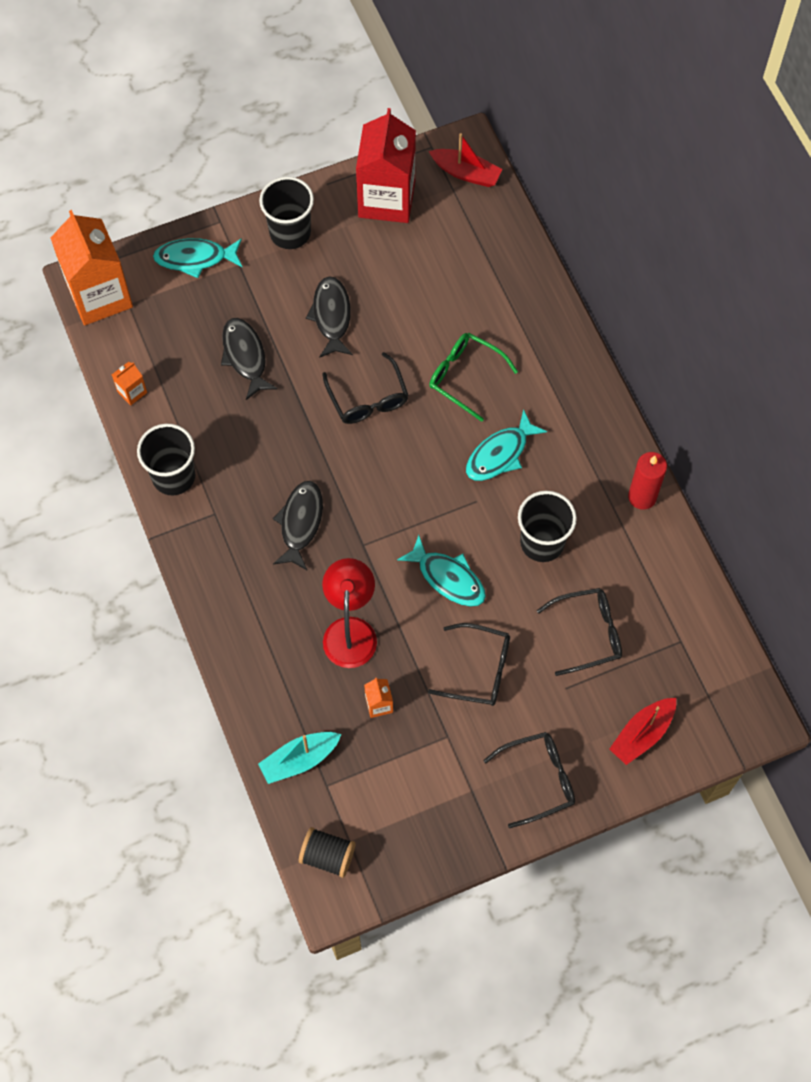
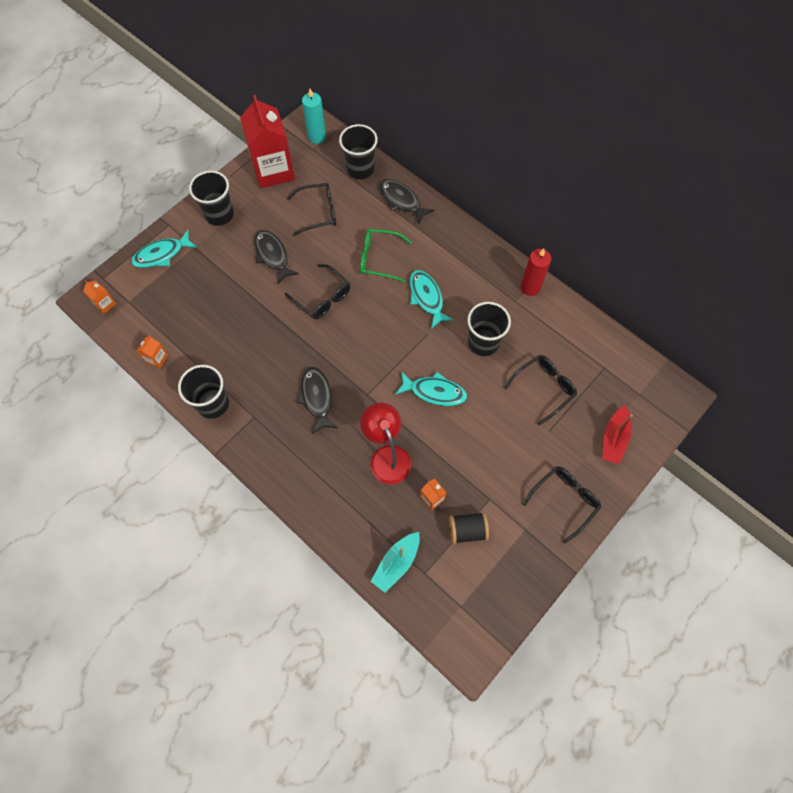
camera: 25 degrees left, 0 degrees up
(99, 296) = (105, 304): orange carton -> orange carton, size x0.41
(245, 356) = (226, 304): black fish -> black fish (402, 201)
(327, 856) = (451, 624): black spool -> black spool (467, 530)
(466, 173) = (317, 137): red boat -> turquoise candle
(479, 670) = (487, 444): black glasses -> black glasses (318, 212)
(500, 454) = (427, 297): turquoise fish -> turquoise fish turned 135 degrees clockwise
(501, 242) = (360, 169): none -> black cup

